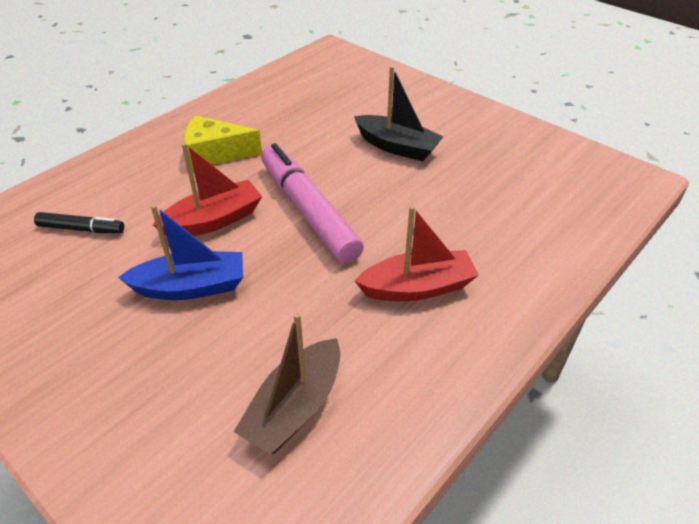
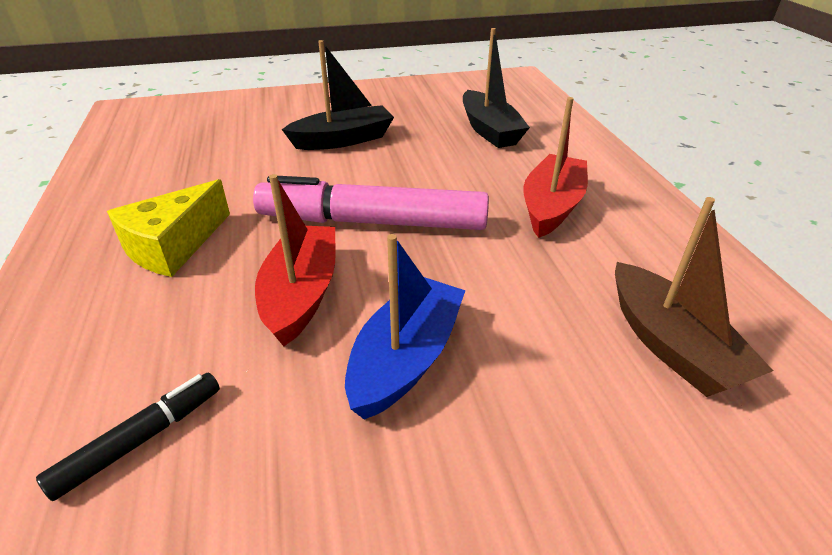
camera: 55 degrees left, 5 degrees down
(503, 207) = (489, 130): none -> black boat

